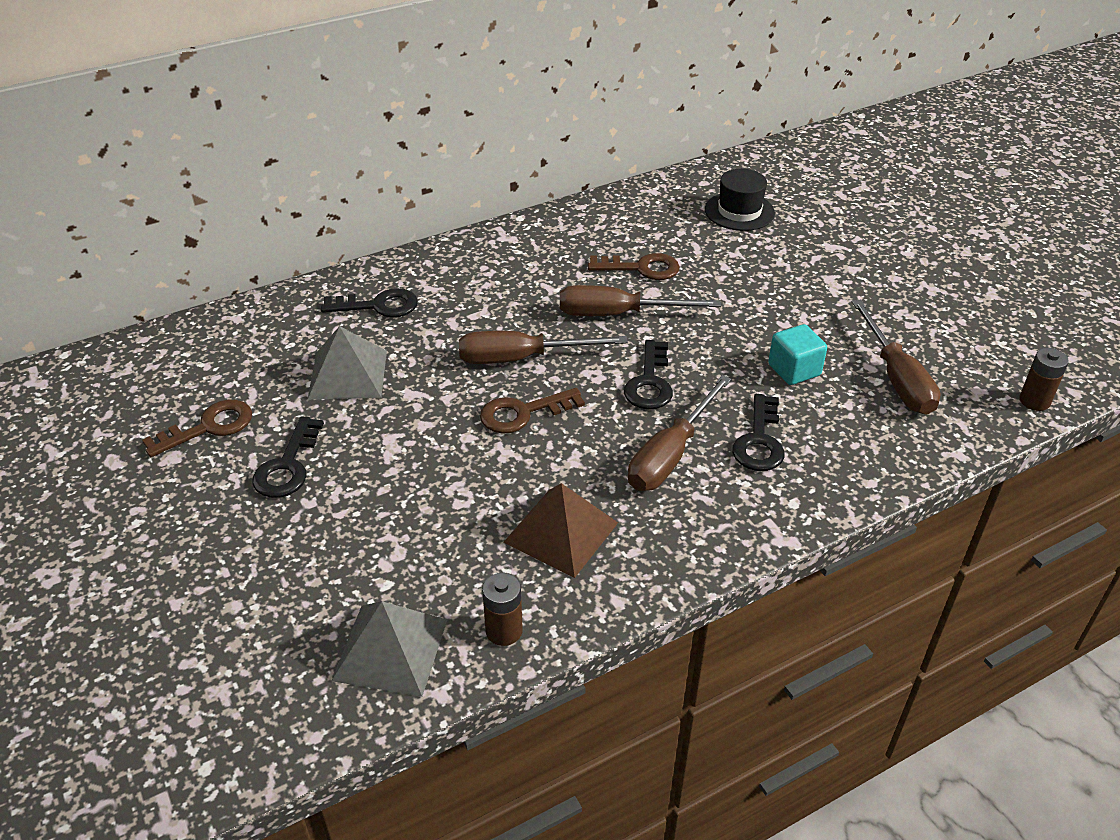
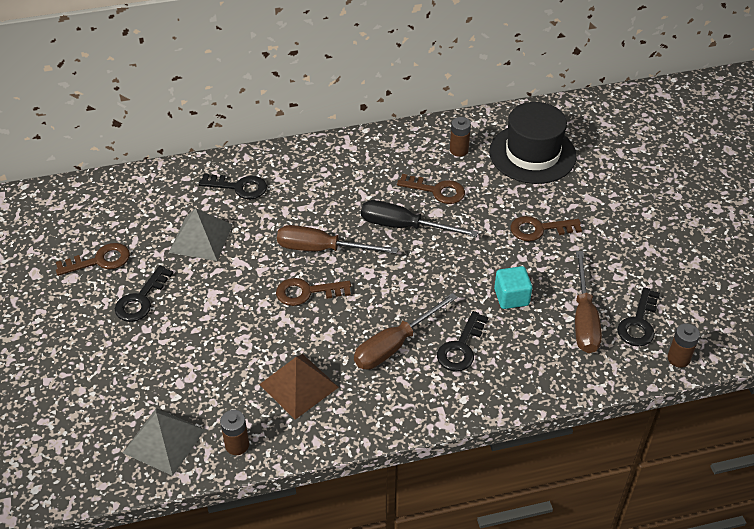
camera: 15 degrees right, 5 degrees up
(618, 314) = (404, 226): brown screwdriver -> black screwdriver
(648, 221) = (459, 150): none -> brown battery
(650, 382) = (403, 286): black key -> black key (639, 323)
(739, 211) = (532, 154): black hat -> black hat, size x1.59
(789, 289) = (539, 229): none -> brown key

